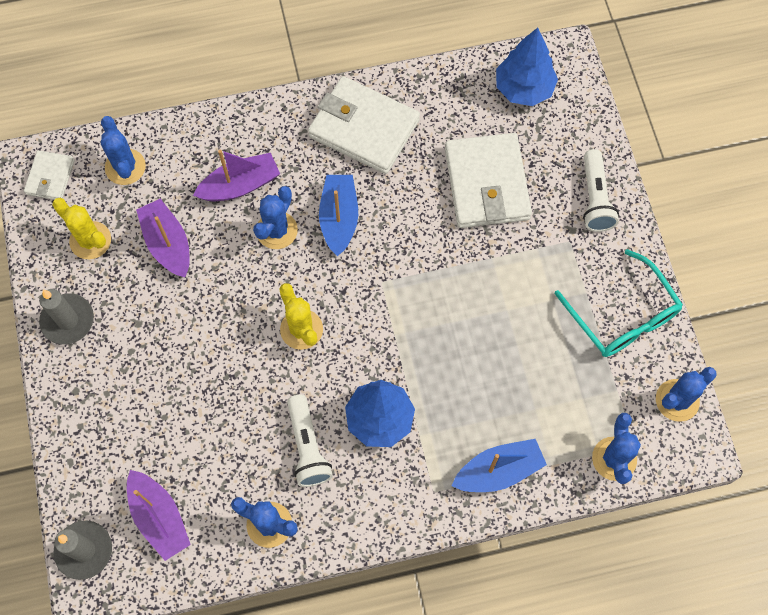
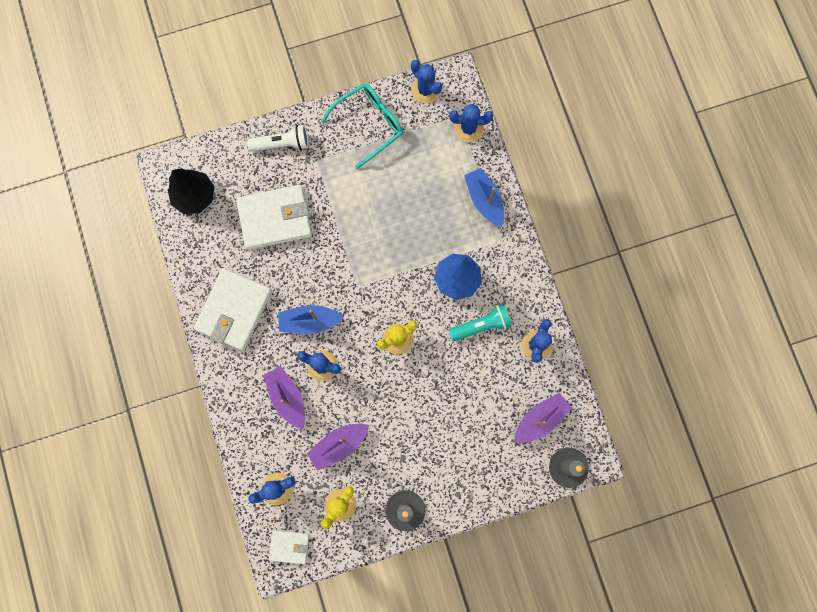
camera: 95 degrees left, 10 degrees up
(307, 447) = (481, 326): white flashlight -> turquoise flashlight
(523, 89) = (195, 196): blue tree -> black tree

